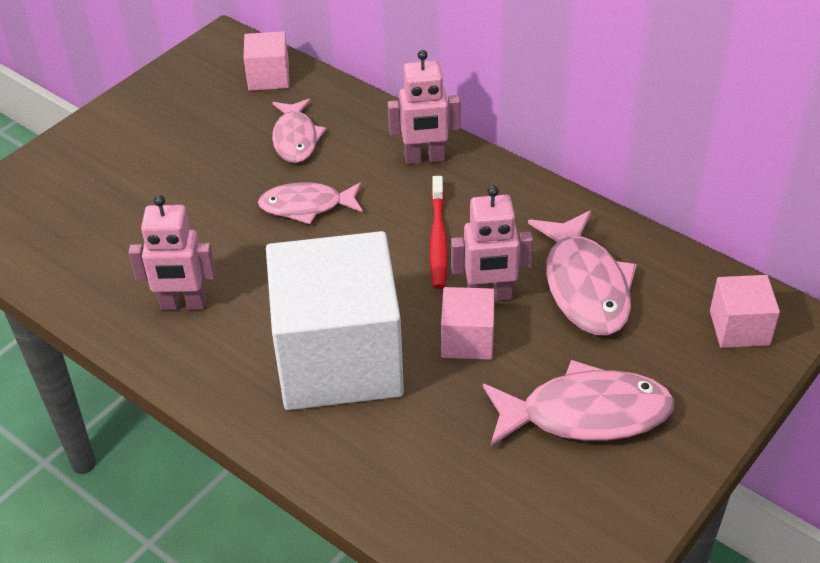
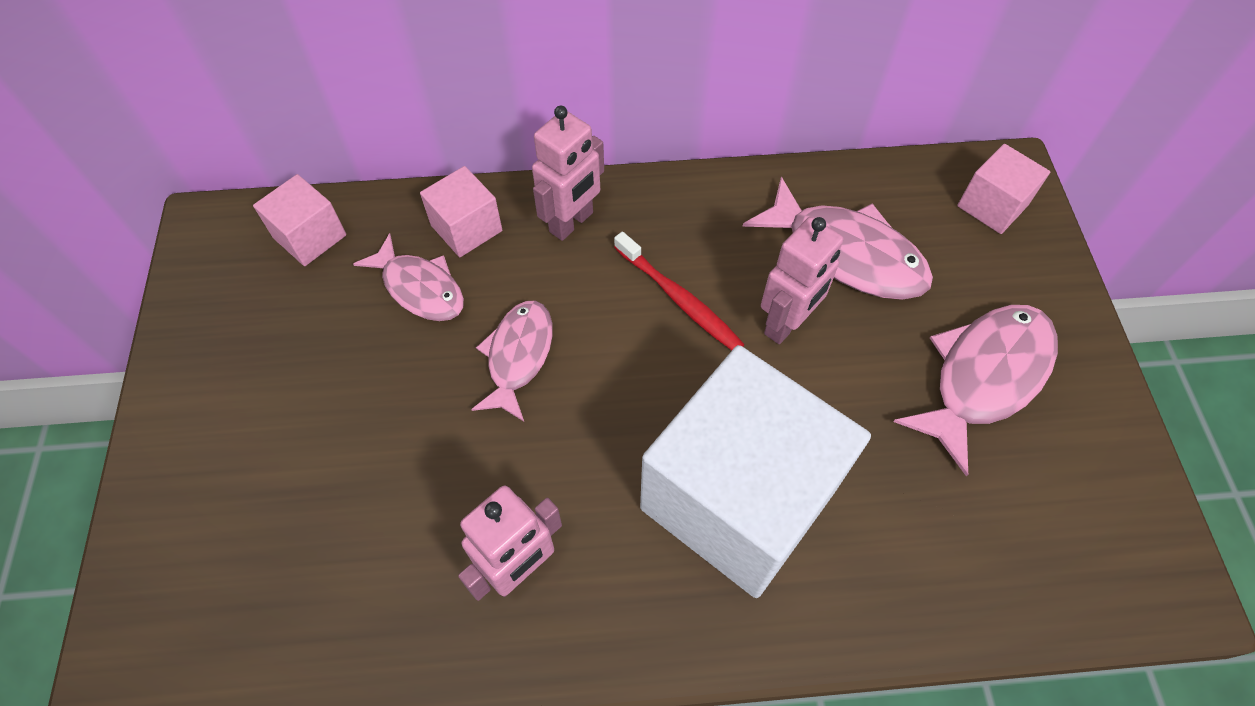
camera: 45 degrees left, 15 degrees up
(306, 206) = (518, 356): pink fish -> pink fish turned 150 degrees clockwise
(467, 340) = (819, 383): pink cube -> pink cube (466, 228)

